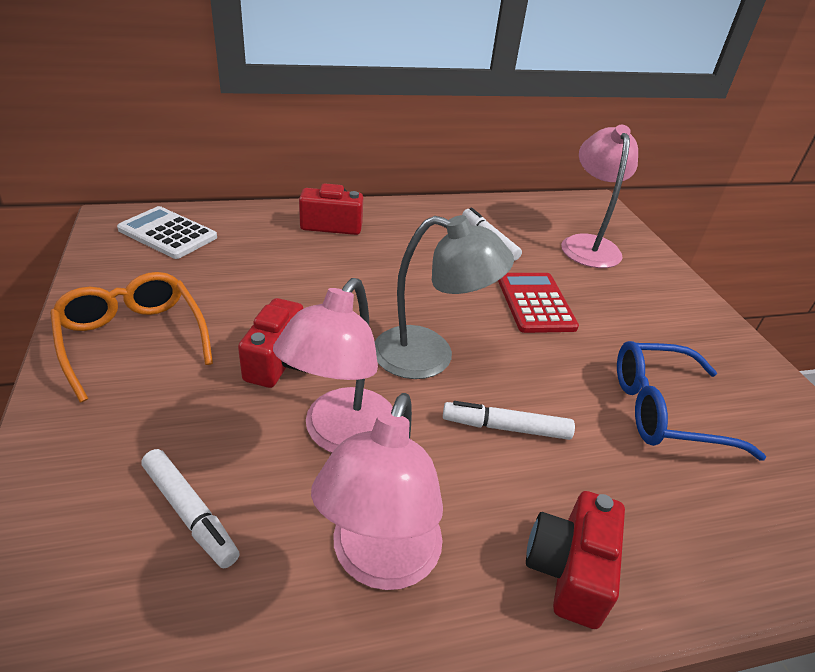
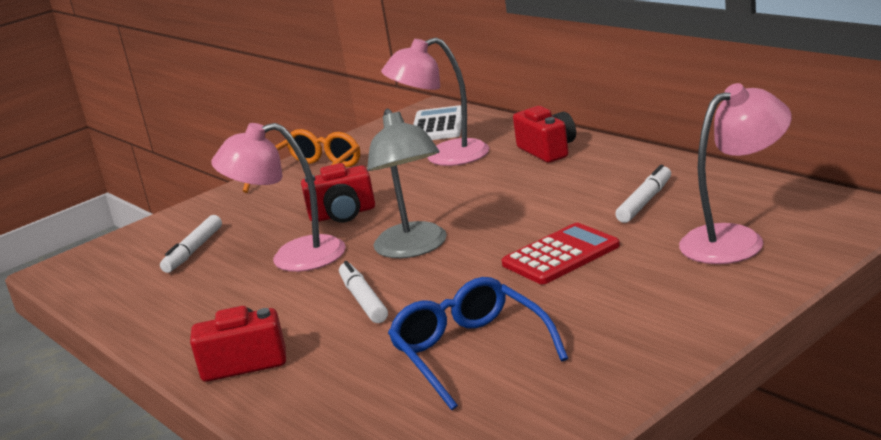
camera: 70 degrees right, 15 degrees down
(380, 561) = (202, 306): pink lamp -> pink lamp (444, 157)

